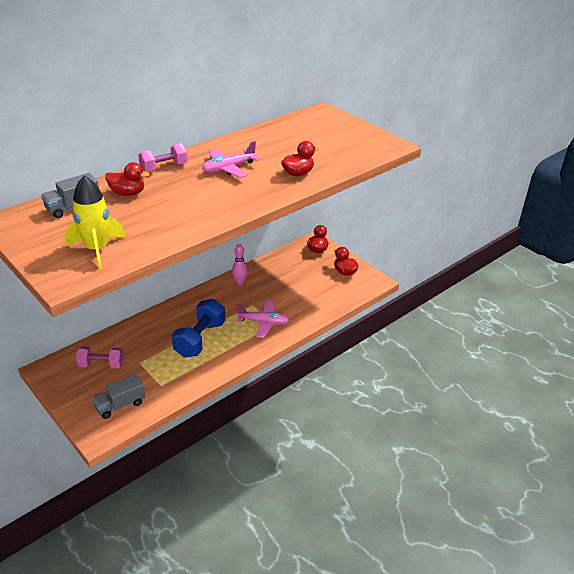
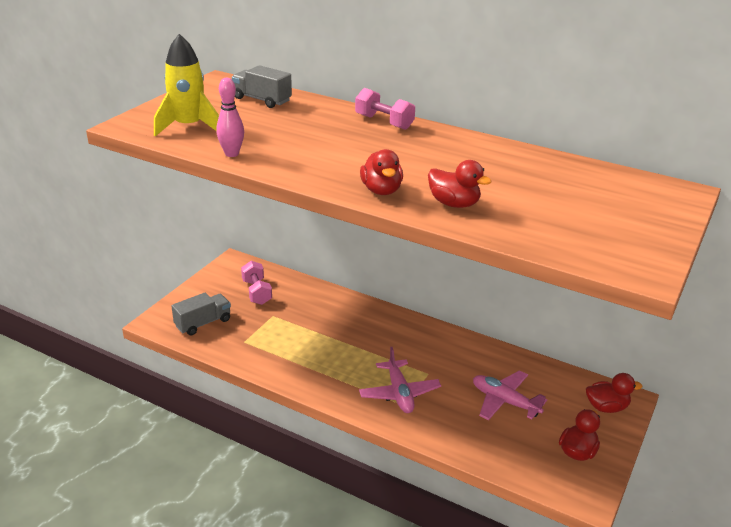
camera: 70 degrees right, 5 degrees down
(120, 405) = (203, 323): grey truck -> grey truck turned 105 degrees clockwise
(128, 193) = (310, 117): red duck -> red duck (381, 190)
(200, 339) = (335, 348): blue dumbbell -> none
(228, 168) = (420, 157): pink plane -> pink plane (504, 401)
(239, 282) = (466, 350): pink bowling pin -> pink bowling pin (232, 154)

